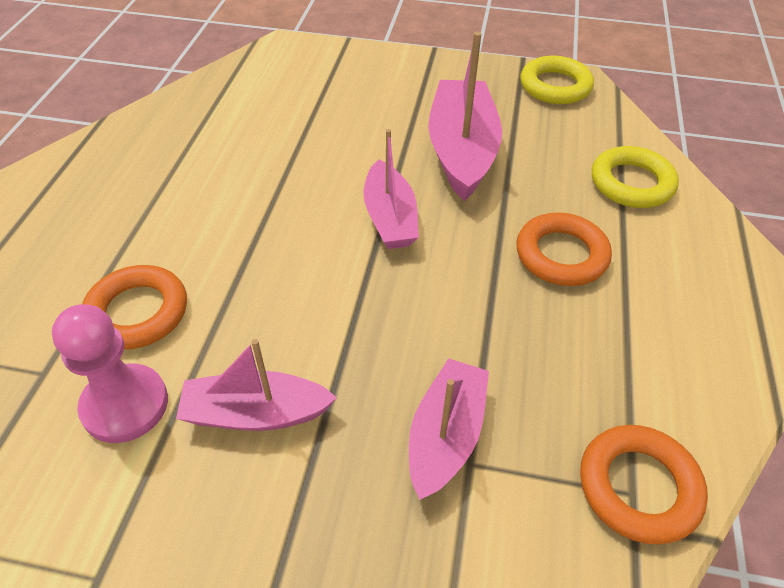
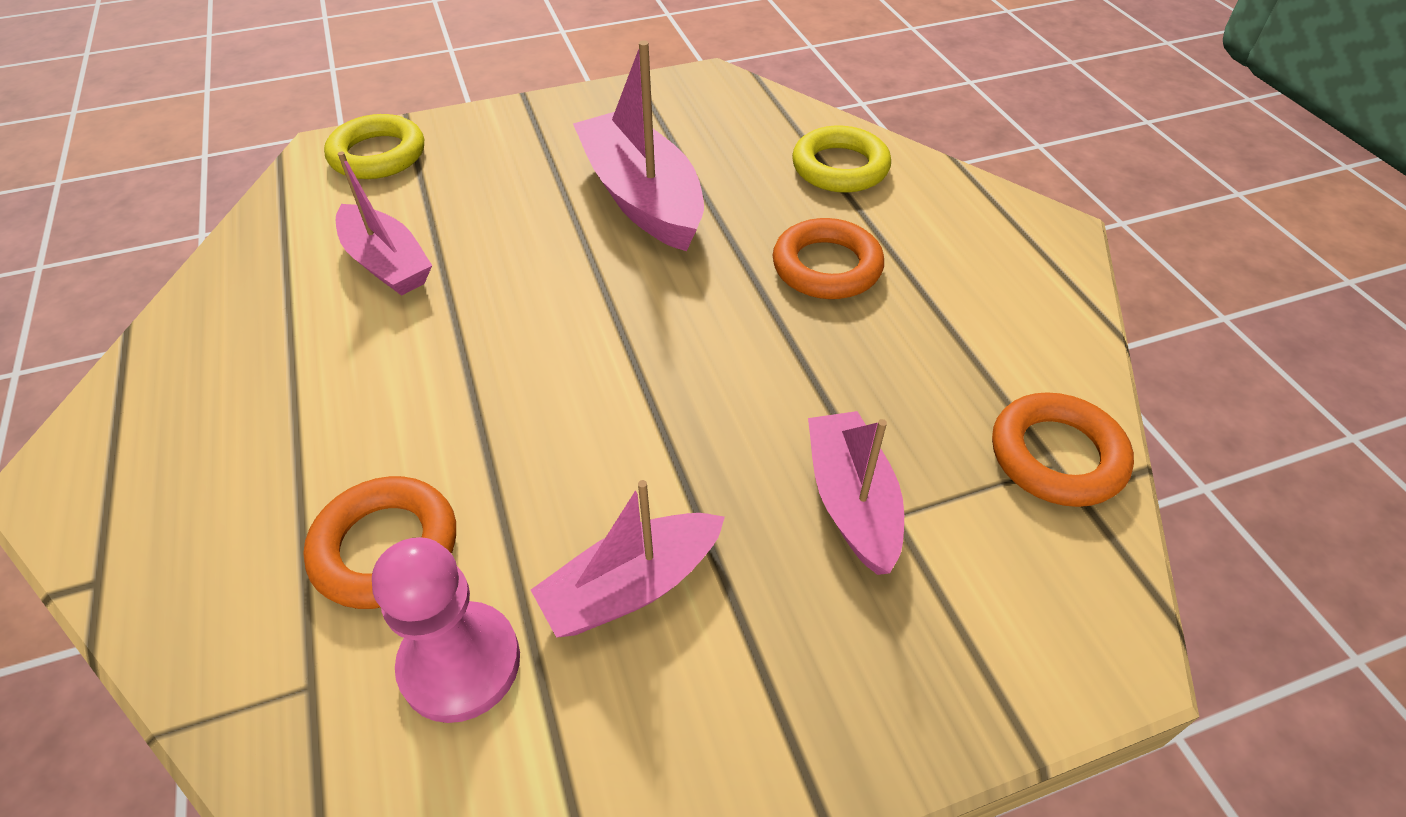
camera: 30 degrees left, 0 degrees up
(390, 218) = (618, 302): pink boat -> pink boat (387, 263)
(555, 86) = (690, 93): yellow ring -> yellow ring (378, 155)

